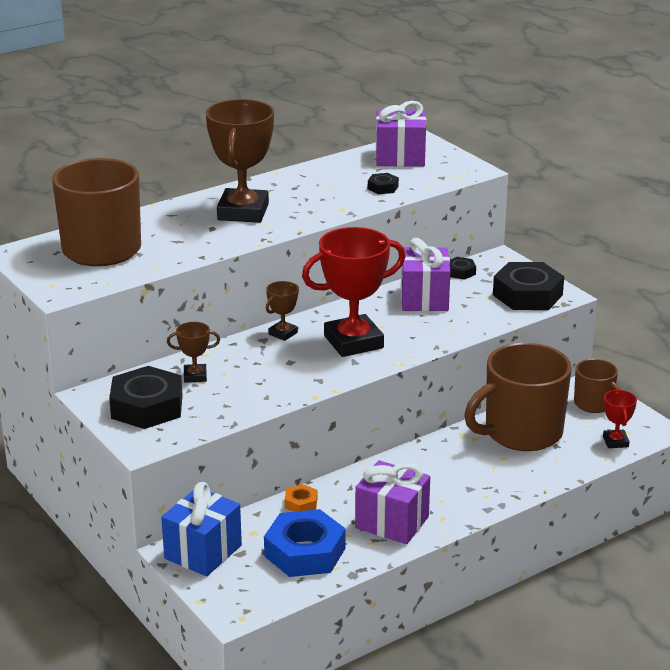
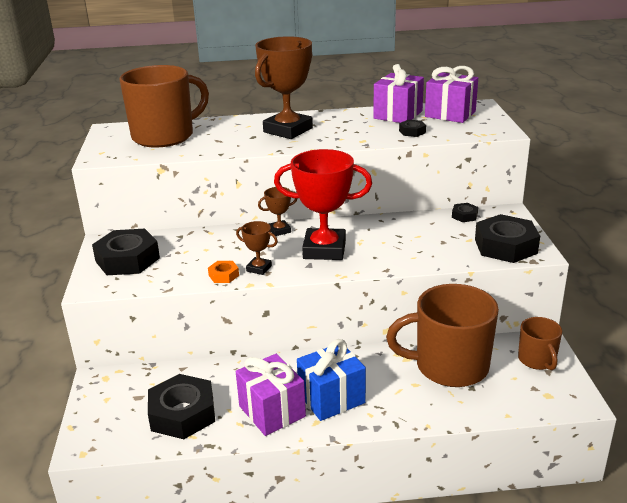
camera: 30 degrees right, 0 degrees up
(195, 376) = (184, 246): brown trophy -> brown trophy (259, 268)
(203, 552) = (114, 387): blue gift -> blue gift (331, 398)
(301, 503) = (220, 371): orange nut -> orange nut (223, 275)
(304, 552) = (182, 413): blue nut -> black nut
(424, 298) = (414, 229): purple gift -> purple gift (398, 115)
(615, 442) = (530, 401): red trophy -> none

